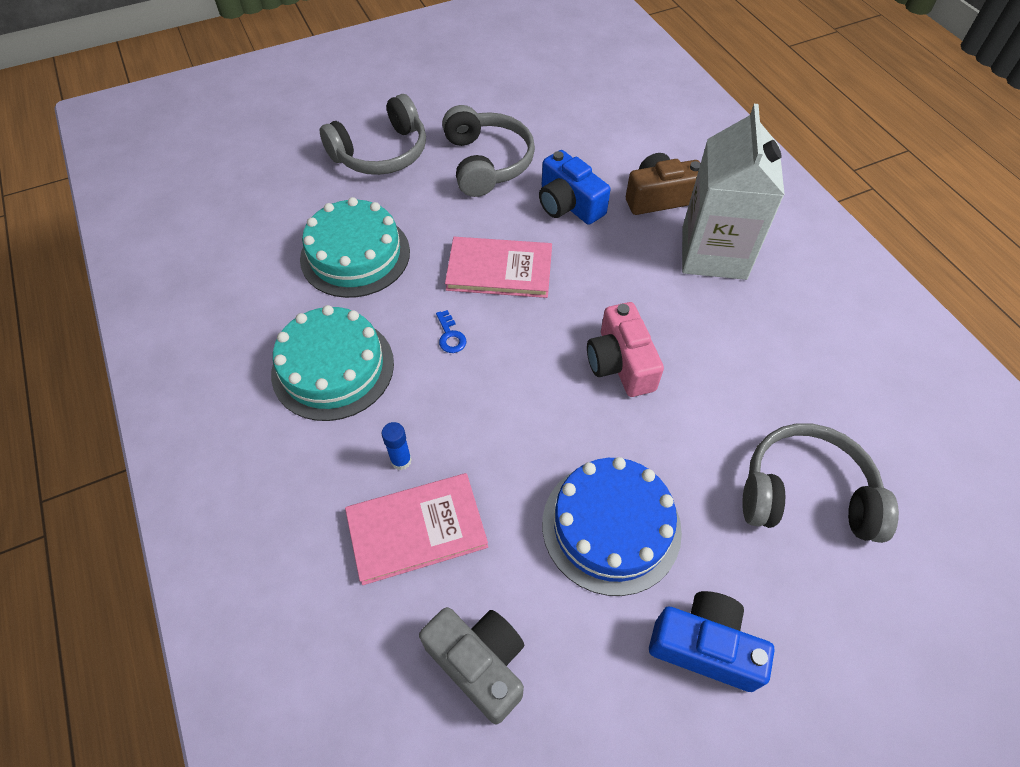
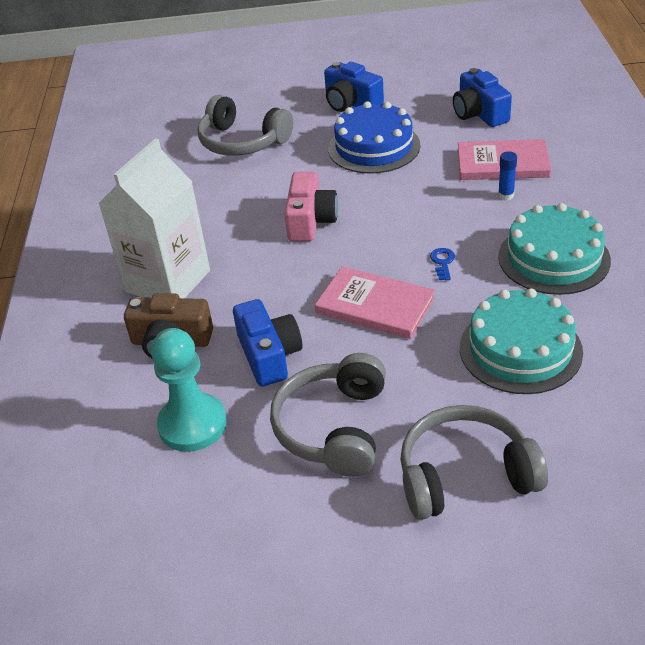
camera: 155 degrees left, 15 degrees down
(479, 663) = (479, 113): grey camera -> blue camera
(592, 143) = (192, 424): none -> turquoise pawn

